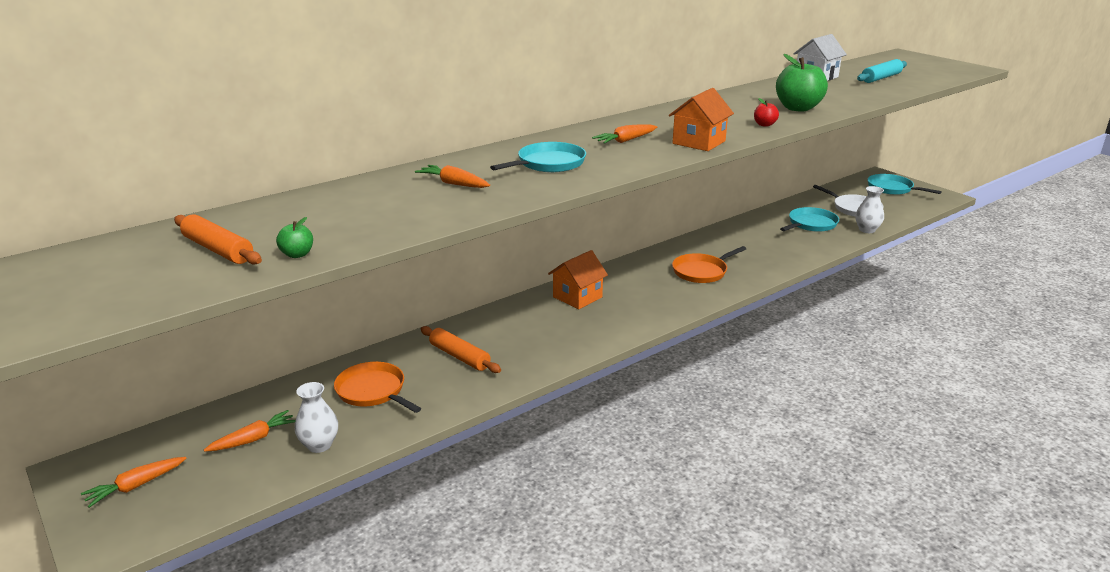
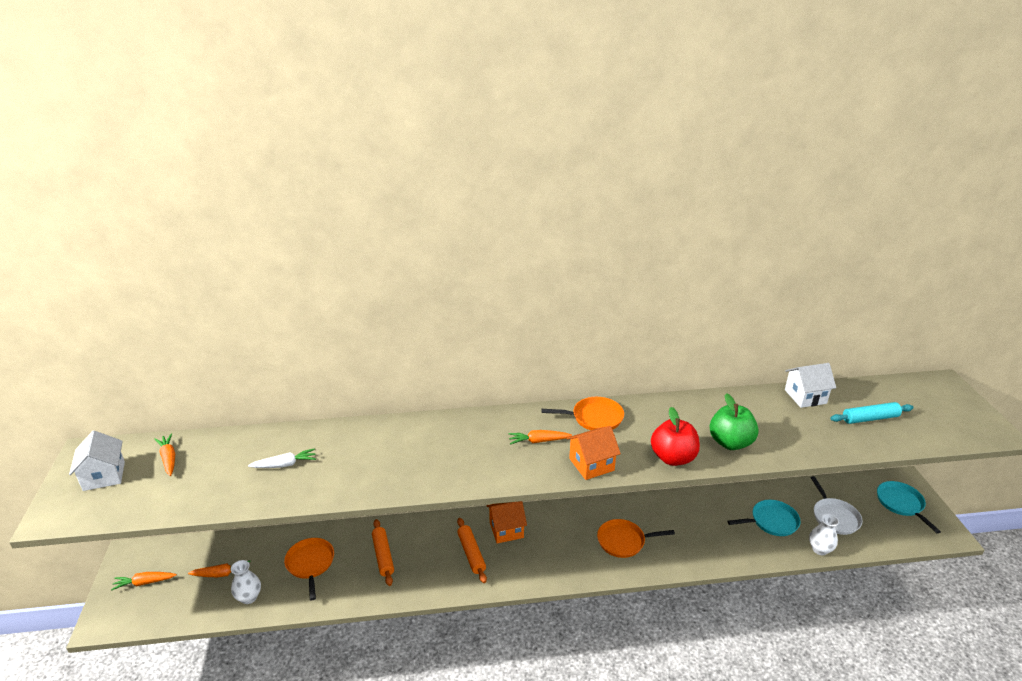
camera: 30 degrees right, 5 degrees up
(74, 281) = (104, 476): none -> white house
(218, 250) = (188, 474): orange rolling pin -> orange rolling pin (471, 553)
(297, 254) = (220, 498): green apple -> none
(351, 213) = (285, 465): none -> white carrot
(454, 184) = (372, 454): orange carrot -> orange carrot (168, 458)
(548, 163) = (455, 452): turquoise pan -> none
(657, 118) = (594, 418): none -> orange pan
(764, 125) = (673, 458): red apple -> red apple, size x2.16

